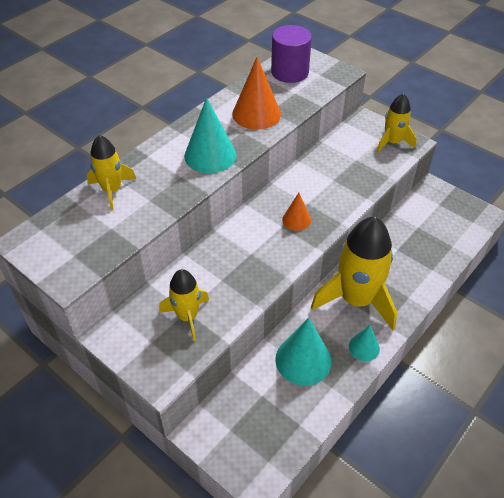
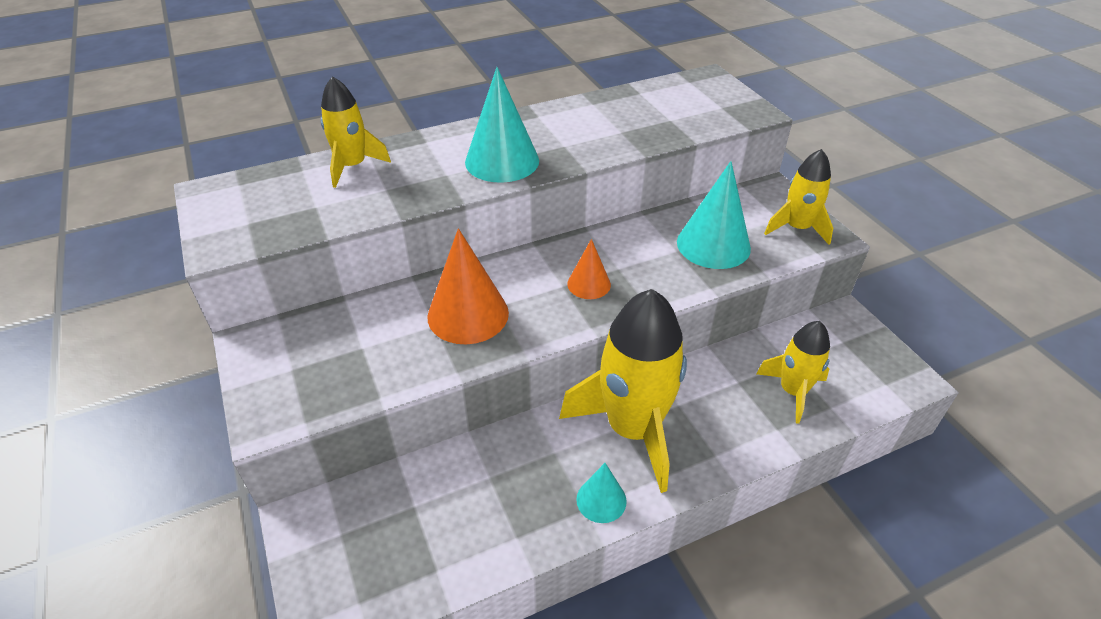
camera: 25 degrees right, 5 degrees down
(187, 317) = (358, 355): yellow rocket -> yellow rocket (792, 391)
(256, 114) = (599, 130): orange cone -> orange cone (468, 314)
(289, 72) = (681, 95): purple cylinder -> none
(303, 360) = (502, 481): turquoise cone -> turquoise cone (713, 245)

